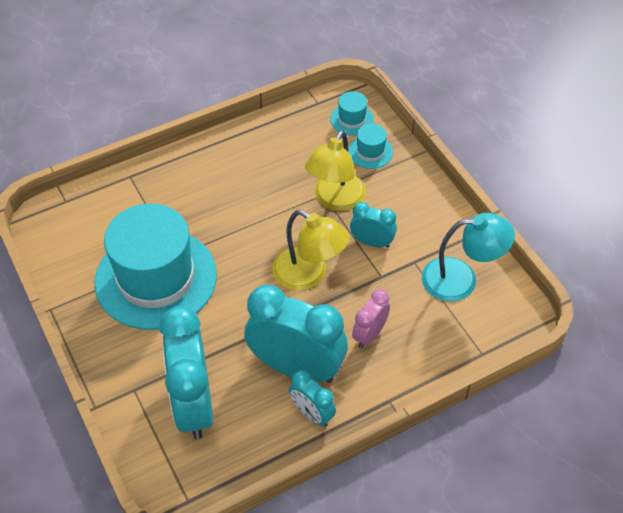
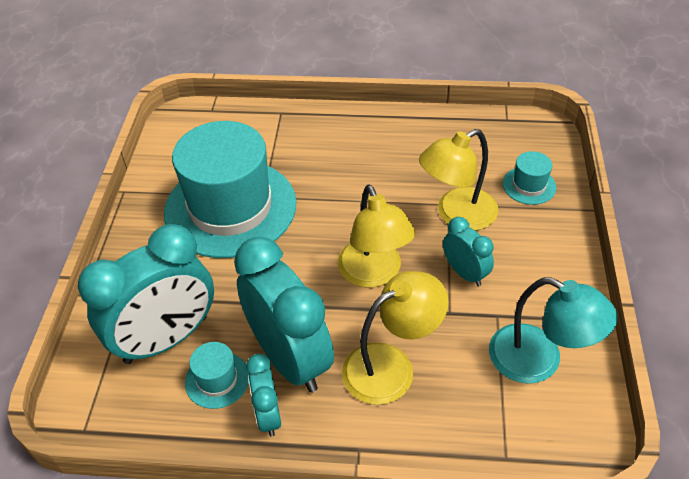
camera: 35 degrees right, 5 degrees down
(193, 404) = (166, 339): turquoise clock -> turquoise clock turned 150 degrees counterclockwise
(352, 119) = (531, 148): turquoise hat -> turquoise hat (217, 380)
(369, 334) = (391, 366): pink clock -> yellow lamp

